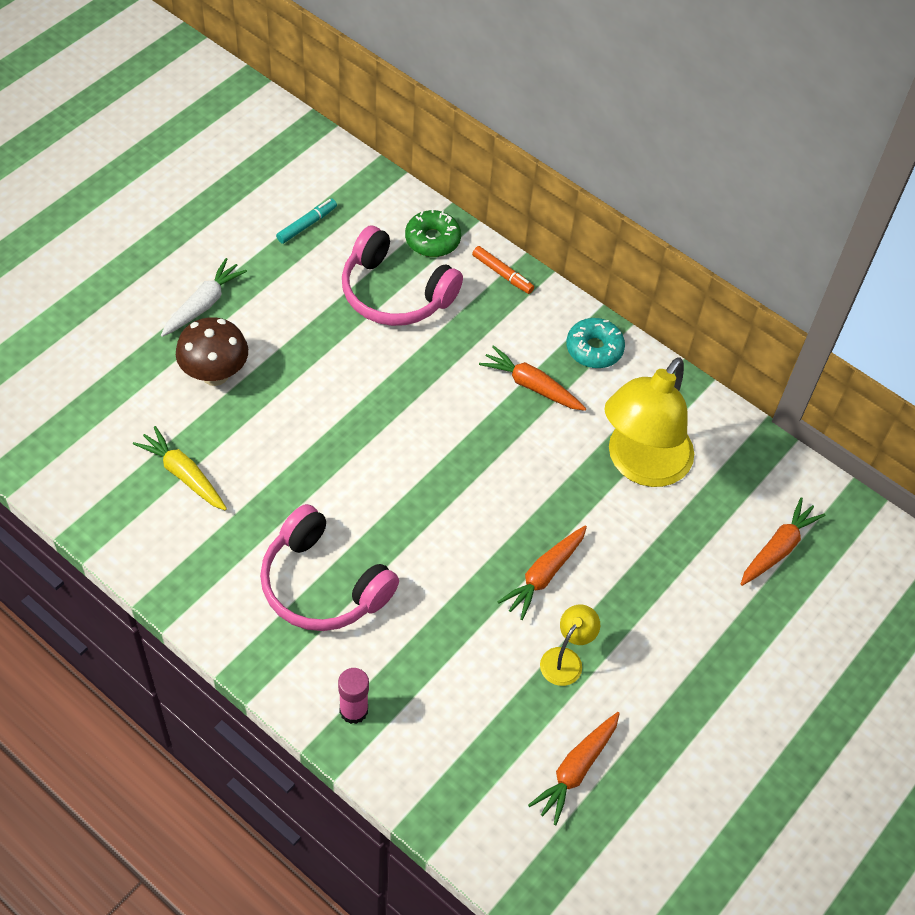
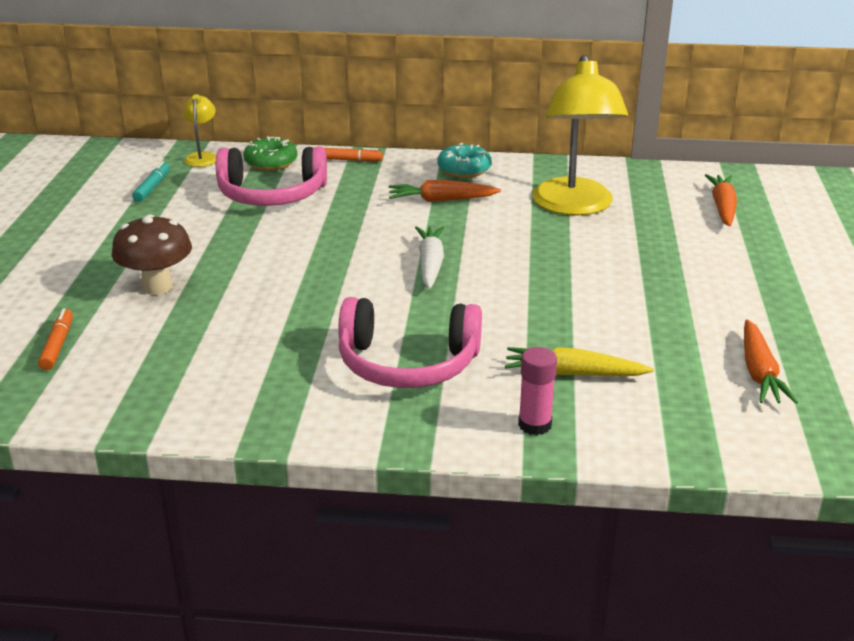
camera: 30 degrees left, 25 degrees down
(101, 406) = (58, 345): none -> orange marker
(183, 474) = (192, 353): yellow carrot -> yellow carrot (573, 374)
(203, 304) = (101, 254): white carrot -> white carrot (430, 264)
(544, 575) = (583, 283): orange carrot -> none
(566, 659) = (662, 318): yellow lamp -> yellow lamp (202, 157)

